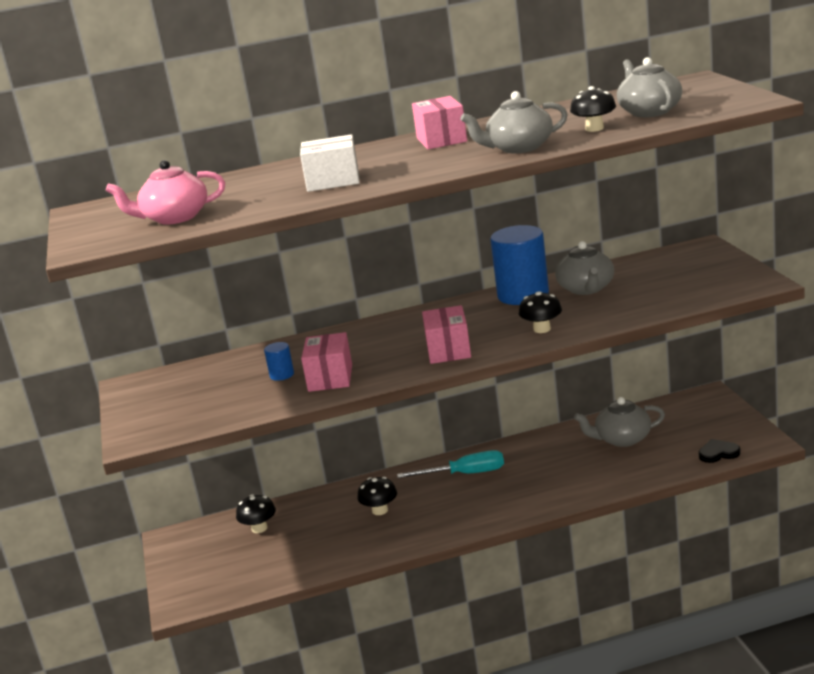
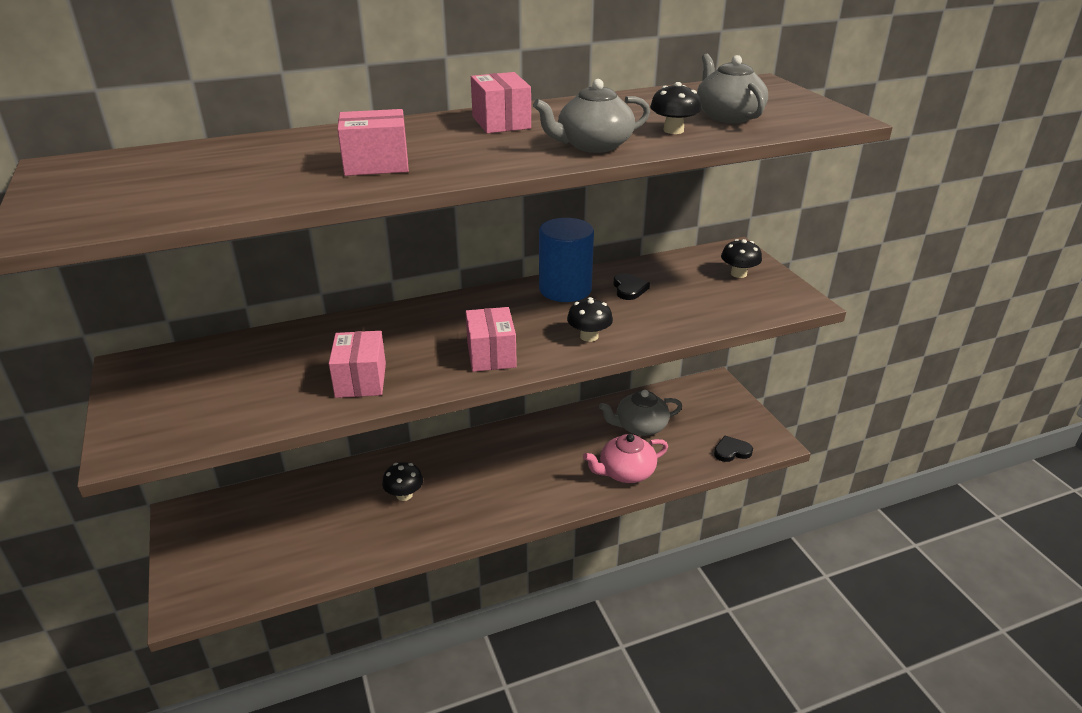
camera: 10 degrees left, 10 degrees up
(174, 218) = (172, 195): pink teapot -> pink teapot (625, 472)
(259, 528) = (277, 508): black mushroom -> black mushroom (738, 274)
(282, 375) = (306, 370): blue cylinder -> none
(333, 181) = (376, 164): white box -> pink box
(465, 474) = (490, 456): turquoise screwdriver -> none
(586, 289) = (629, 289): grey teapot -> black heart

